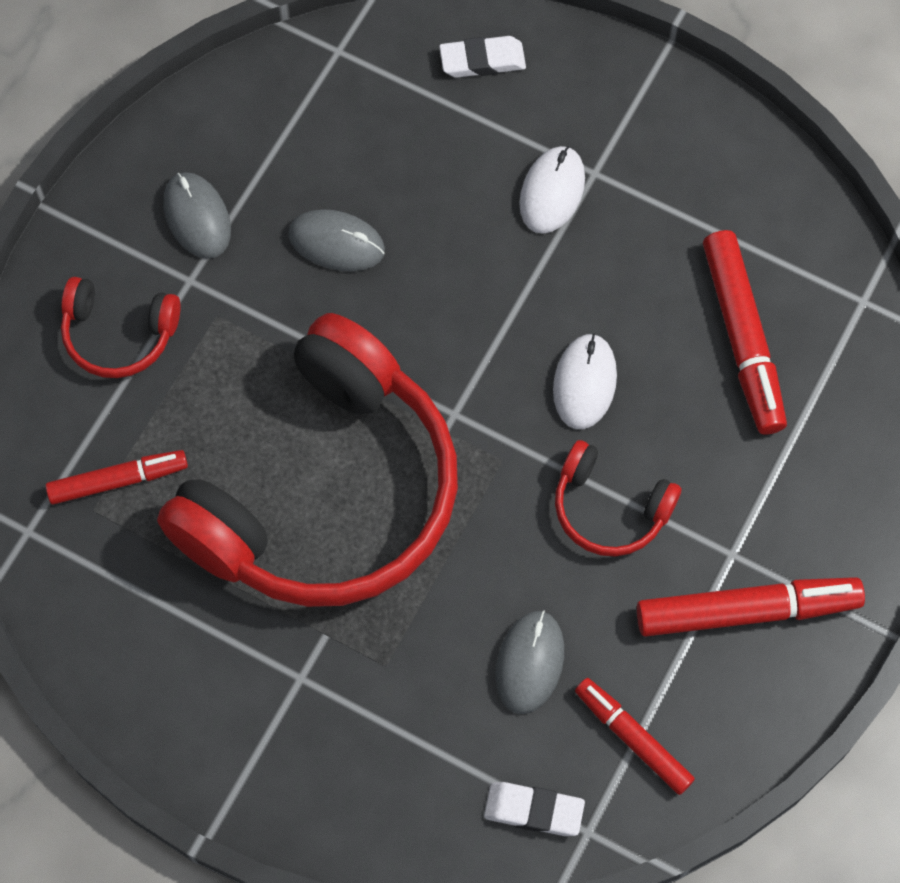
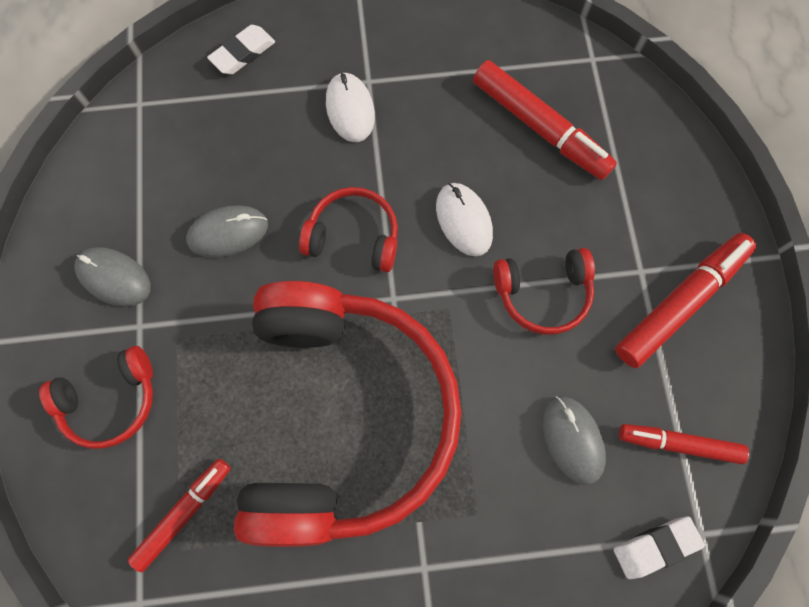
camera: 35 degrees left, 5 degrees up
(459, 327) = (353, 237): none -> red headphones

